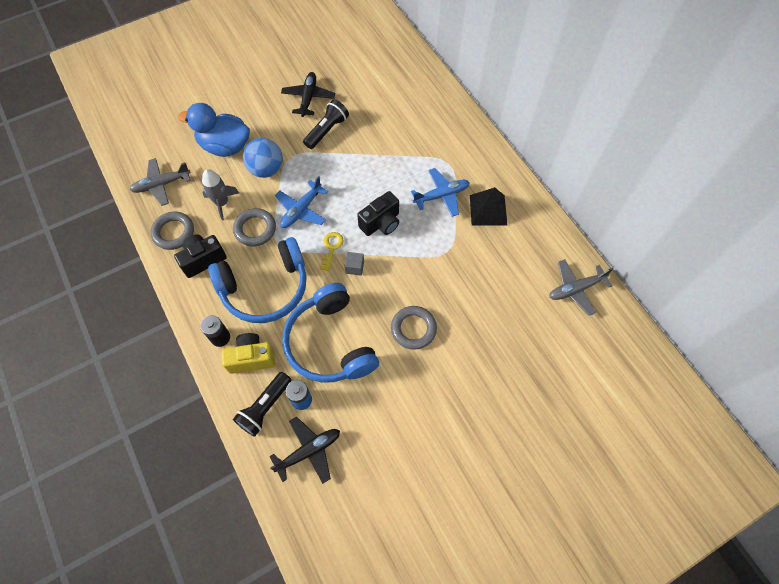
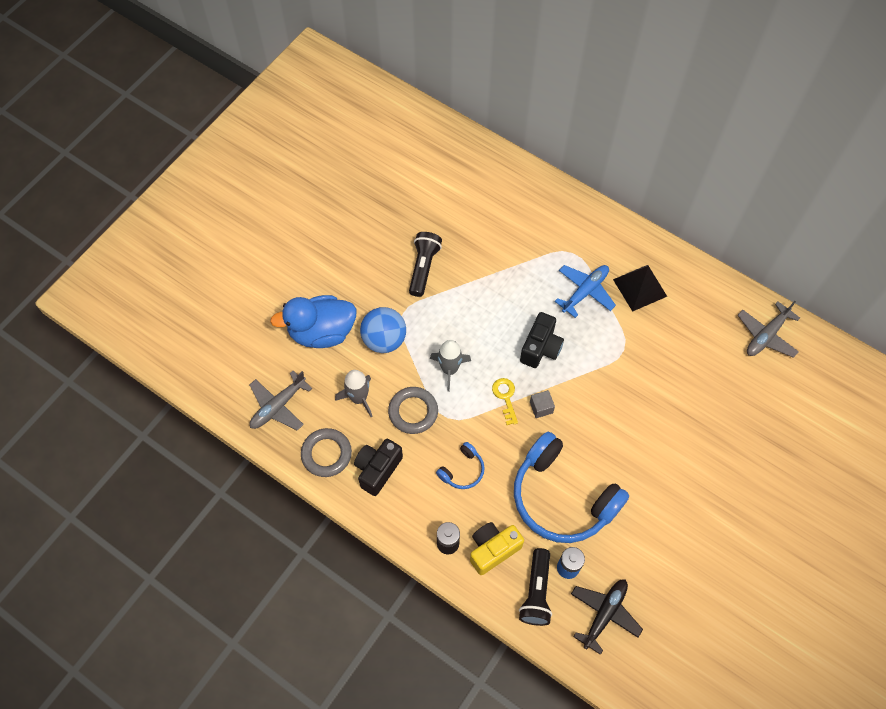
camera: 25 degrees left, 0 degrees up
(265, 288) = (462, 470): blue headphones -> blue headphones, size x0.43
(301, 210) = (449, 369): blue plane -> grey rocket
(308, 98) = (380, 237): black plane -> none
(413, 329) = (635, 445): grey ring -> none

